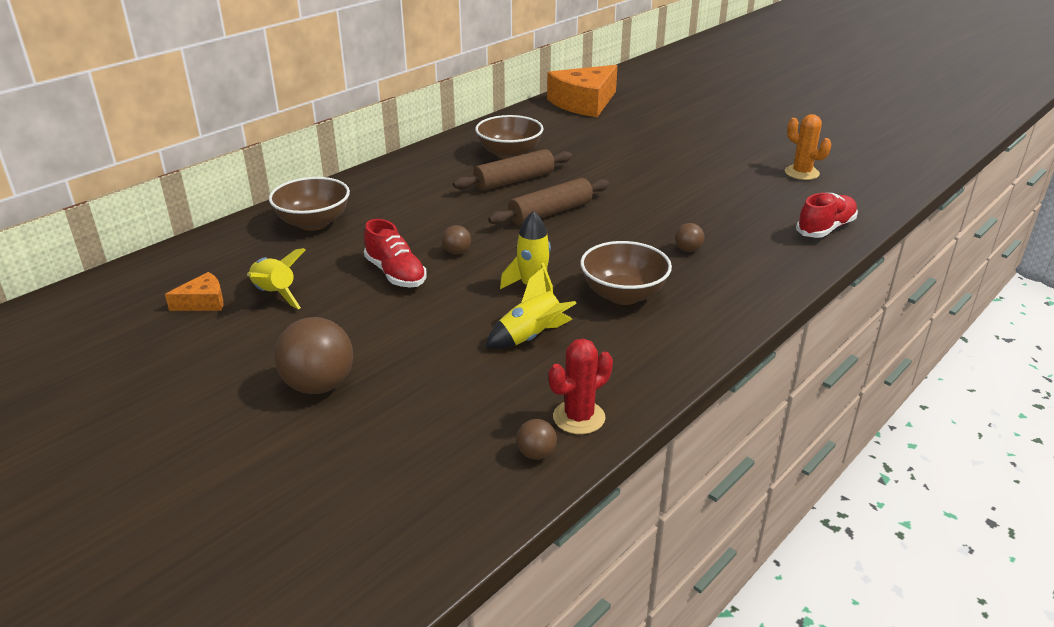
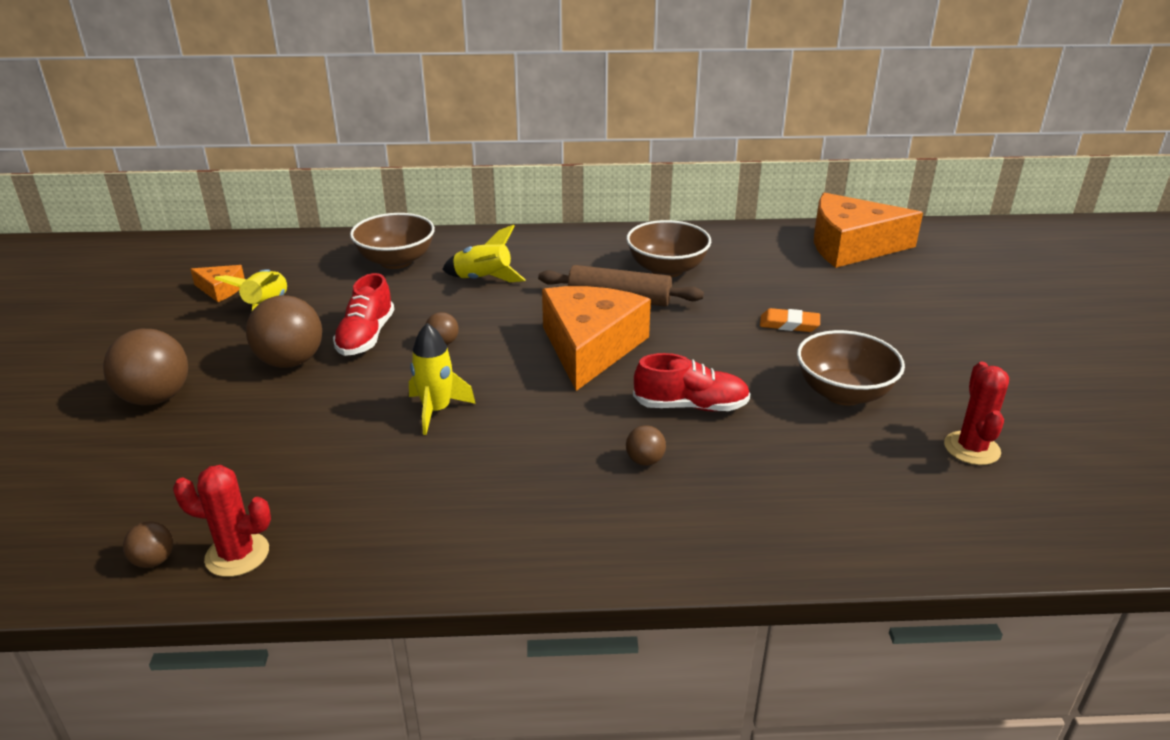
camera: 45 degrees right, 0 degrees up
(374, 313) = (290, 362): none -> brown ball
(531, 337) = (346, 456): yellow rocket -> yellow rocket (483, 279)
(550, 212) = (590, 347): brown rolling pin -> orange cheese
(623, 295) = (492, 468): brown bowl -> brown bowl (843, 393)
(629, 154) = (789, 324): none -> orange eraser
(801, 173) = (971, 448): orange cactus -> red cactus
(825, 228) = (860, 533): red shoe -> red shoe (691, 406)

